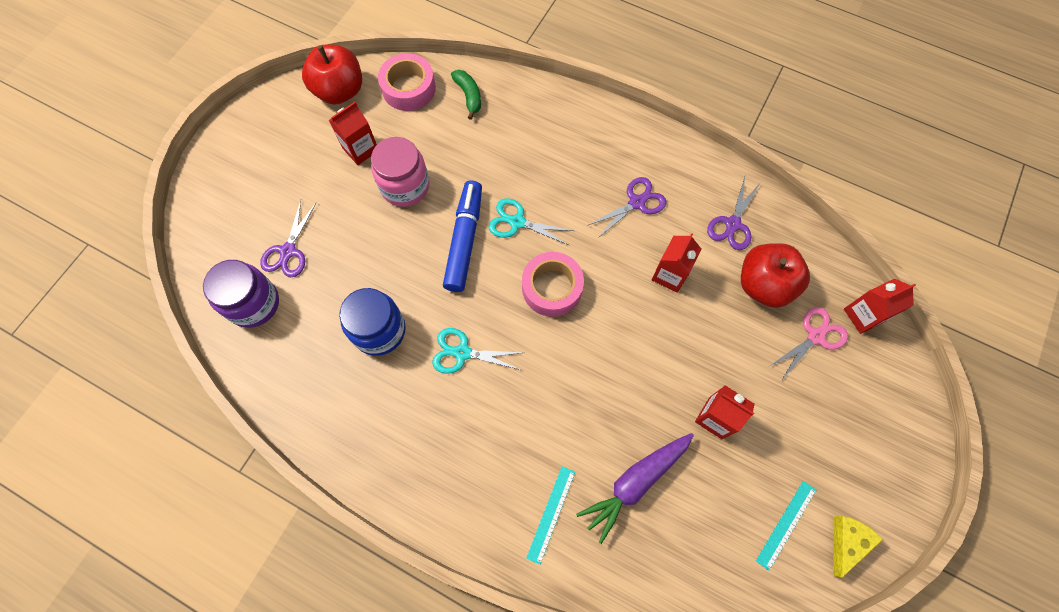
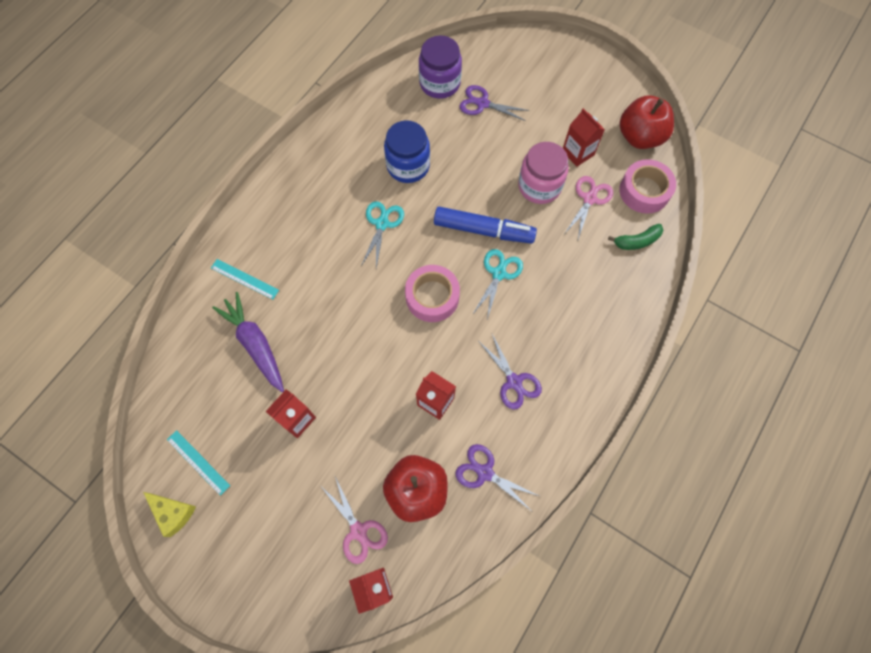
camera: 95 degrees right, 0 degrees up
(419, 138) = (589, 198): none -> pink scissors

